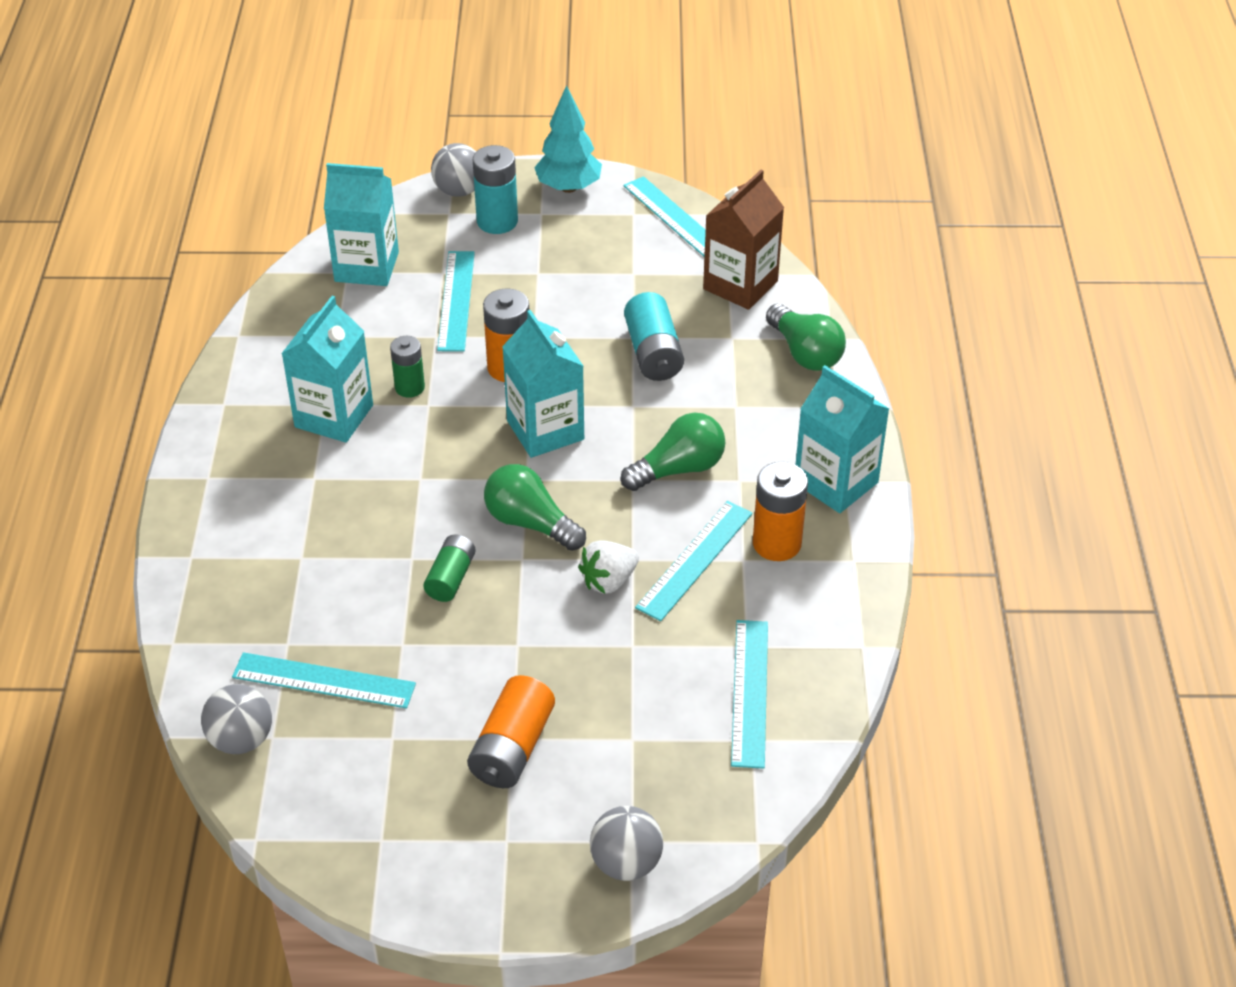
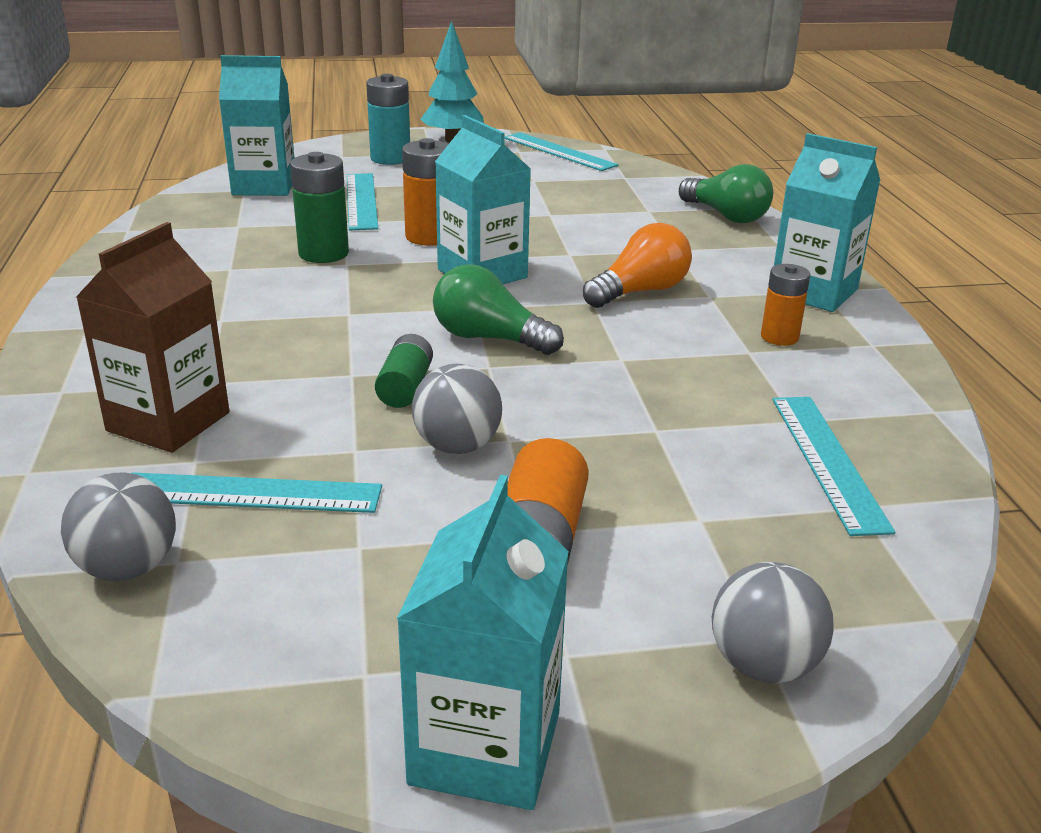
camera: 10 degrees left, 15 degrees down
(334, 416) = (240, 276): turquoise carton -> turquoise carton (485, 748)
(409, 387) = (323, 253): green battery -> green battery, size x1.51
(459, 191) = (348, 145): grey ball -> grey ball (457, 446)
(608, 581) = (601, 377): white strawberry -> none
(653, 353) = (575, 222): turquoise battery -> none
(678, 469) = (640, 292): green light bulb -> orange light bulb
(695, 560) = (694, 355): turquoise ruler -> none
(740, 285) = (640, 182): brown carton -> brown carton (168, 422)
(776, 543) = (779, 337): orange battery -> orange battery, size x0.66

